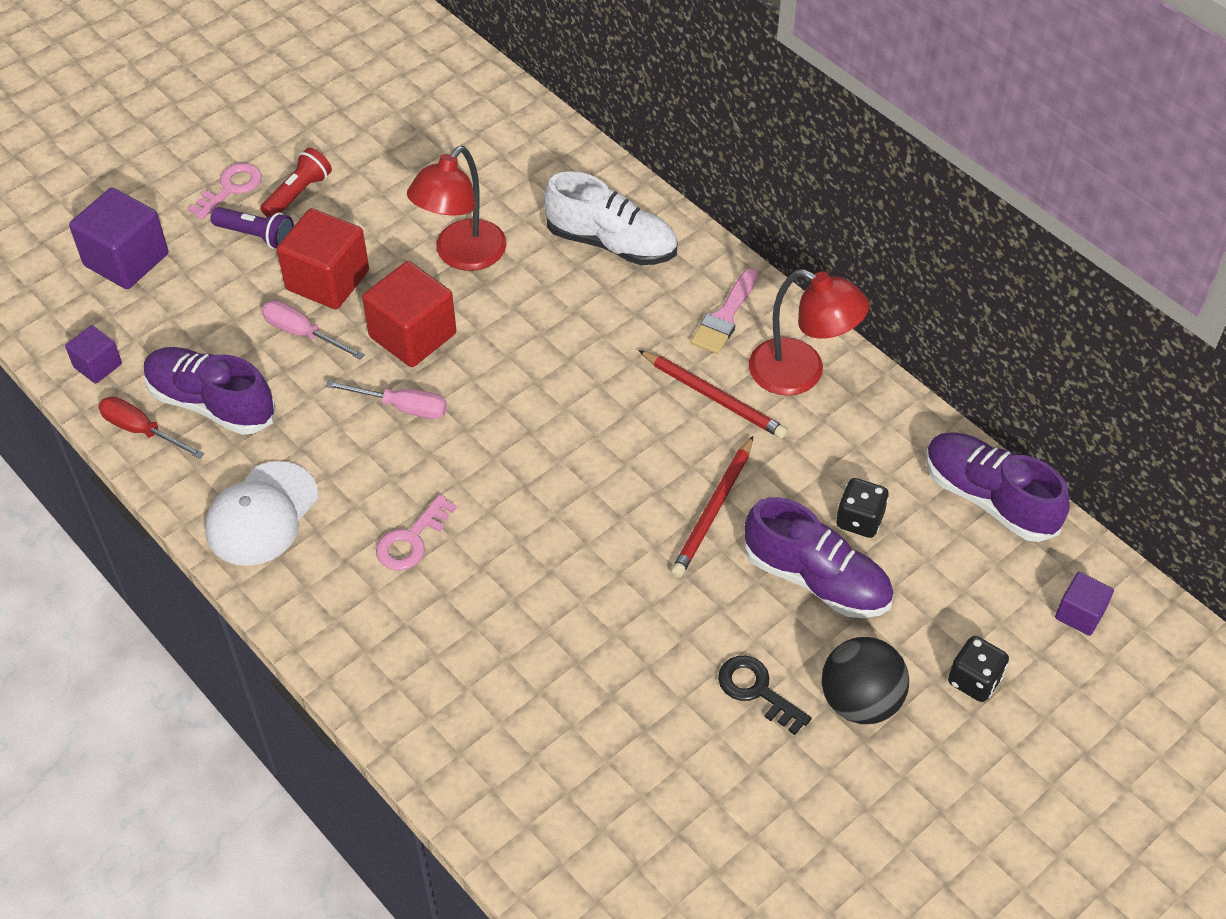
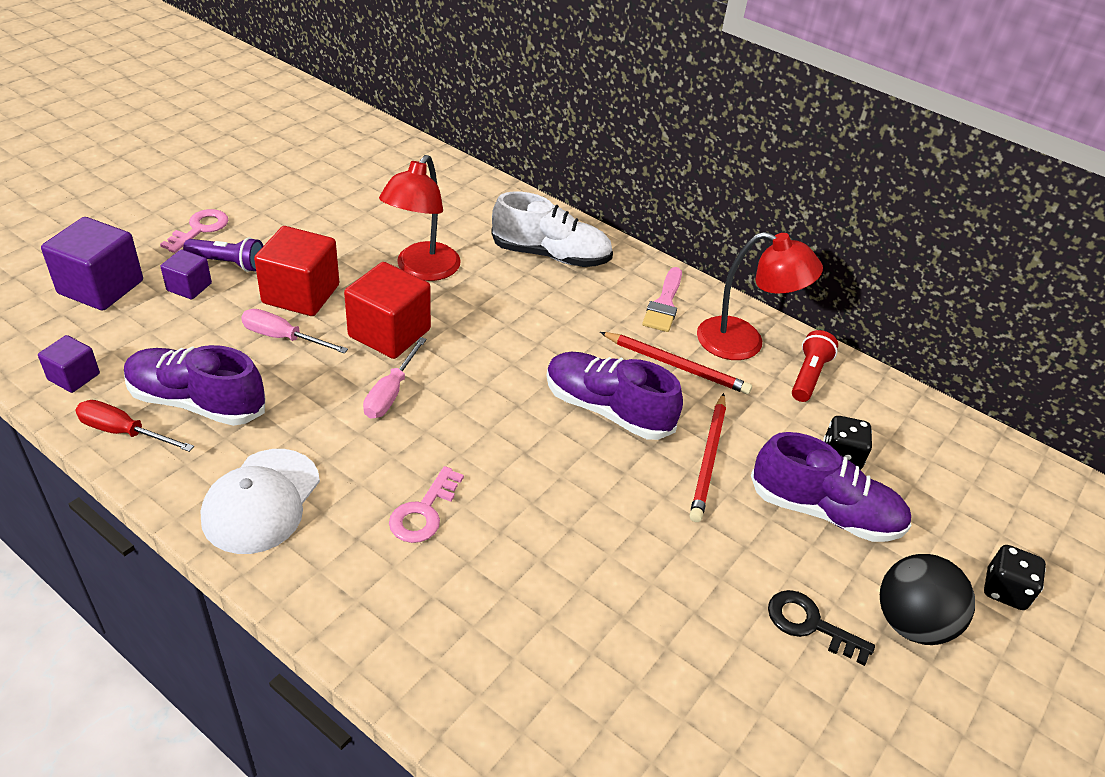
camera: 15 degrees left, 10 degrees down
(298, 194) = (264, 231): red flashlight -> red flashlight (808, 376)
(402, 407) = (391, 393): pink screwdriver -> pink screwdriver turned 105 degrees clockwise
(989, 498) = (942, 429): purple shoe -> purple shoe (607, 410)
(1080, 614) = (1064, 520): purple cube -> purple cube (189, 287)

